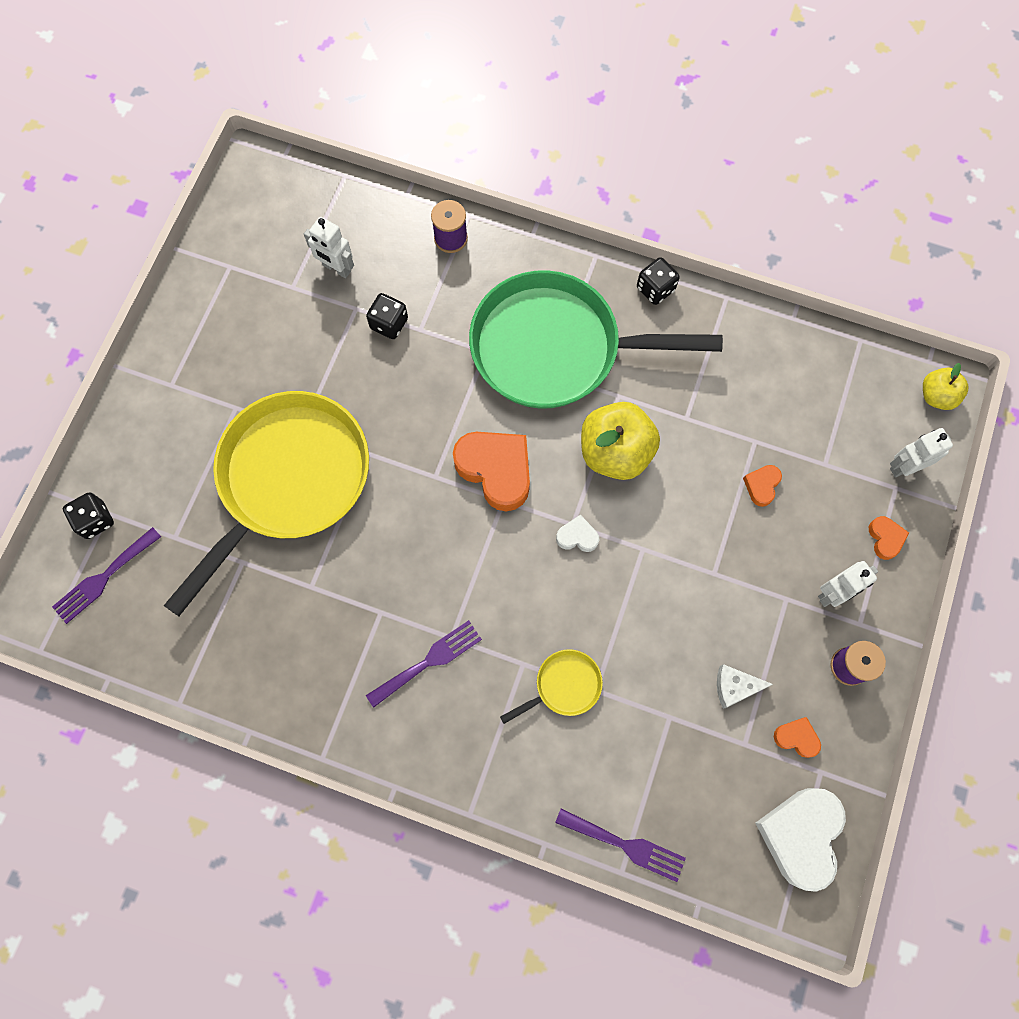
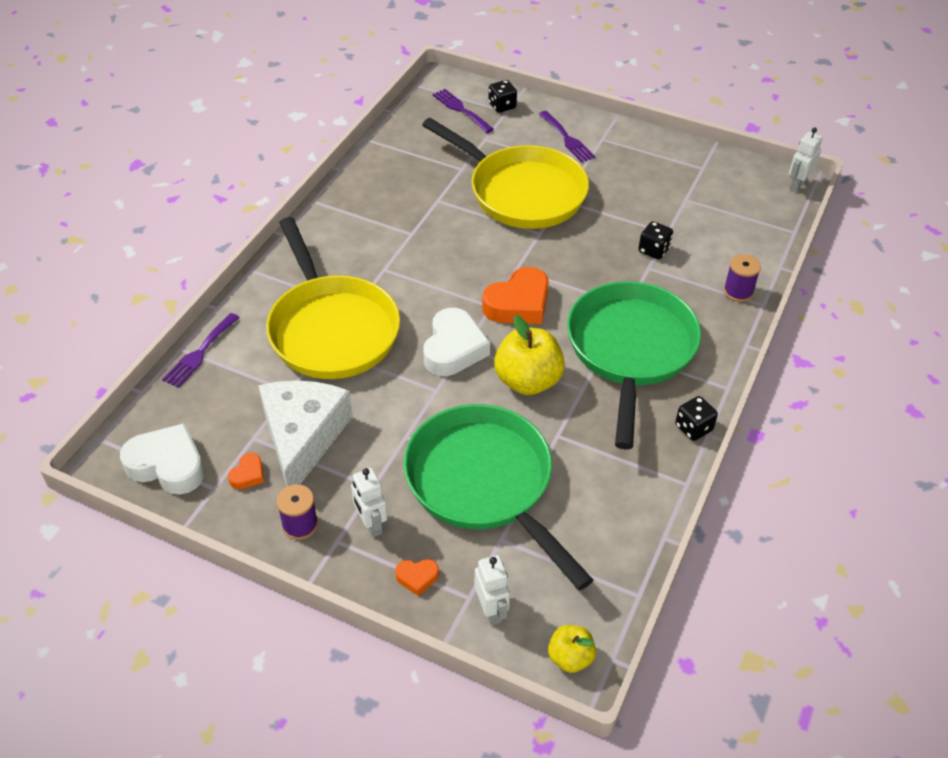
camera: 95 degrees right, 25 degrees down
(336, 268) = (704, 223): white robot -> white robot (797, 185)
(429, 661) = (369, 256): purple fork -> purple fork (567, 139)
(564, 686) = (331, 329): yellow pan -> yellow pan, size x2.48
(577, 536) = (453, 348): white heart -> white heart, size x2.10
(735, 687) = (303, 437): white cheese -> white cheese, size x2.47
(761, 486) = (484, 483): orange heart -> green pan

